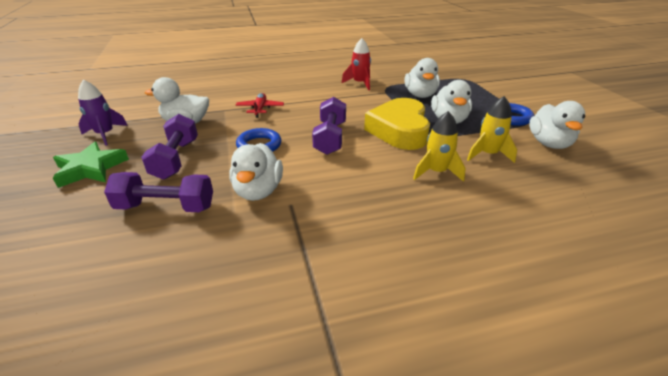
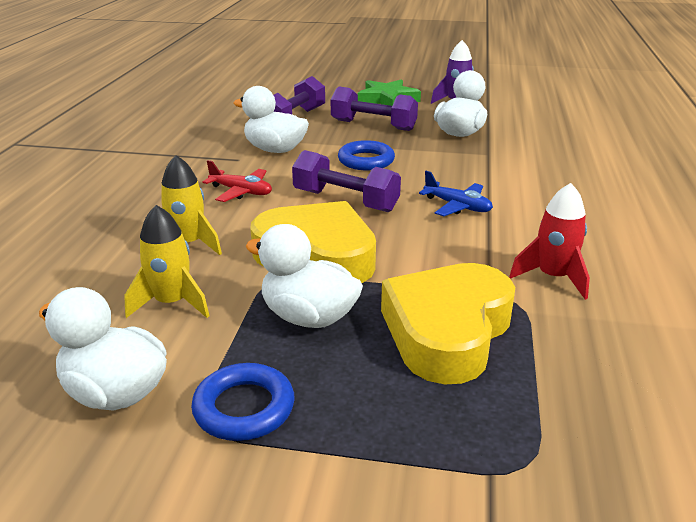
camera: 115 degrees right, 5 degrees down
(260, 109) = (476, 174): red plane -> red plane (241, 192)
(309, 107) = (457, 206): none -> blue plane
(420, 95) = (447, 331): white duck -> yellow heart

